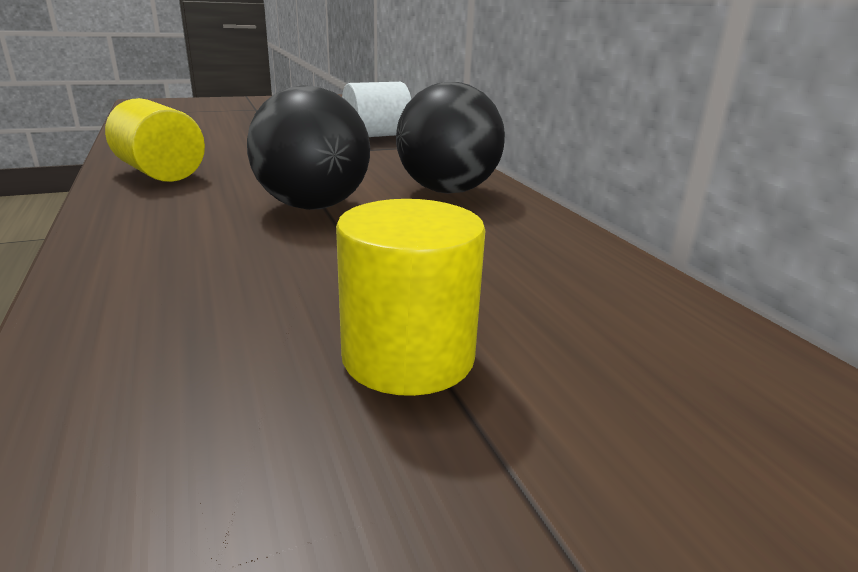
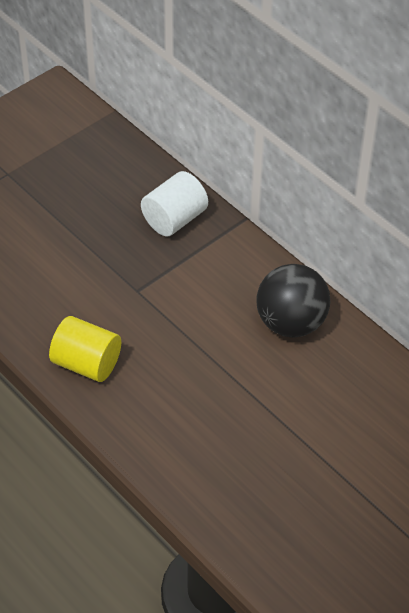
camera: 20 degrees left, 25 degrees up
(313, 206) = (225, 378): black ball -> none
(408, 357) = (357, 500): yellow cylinder -> none

